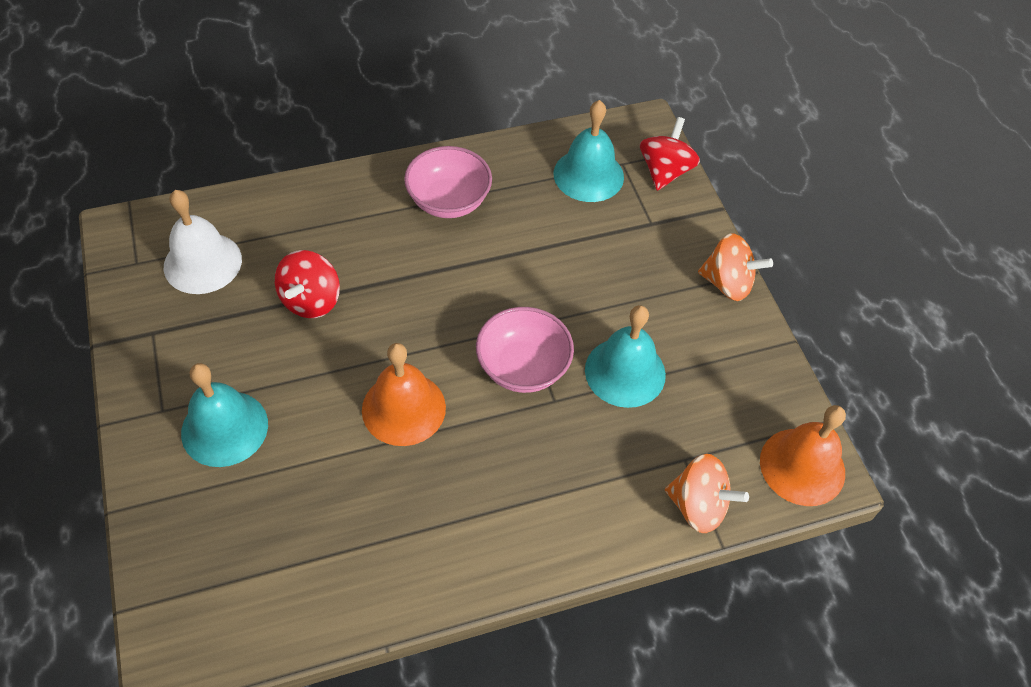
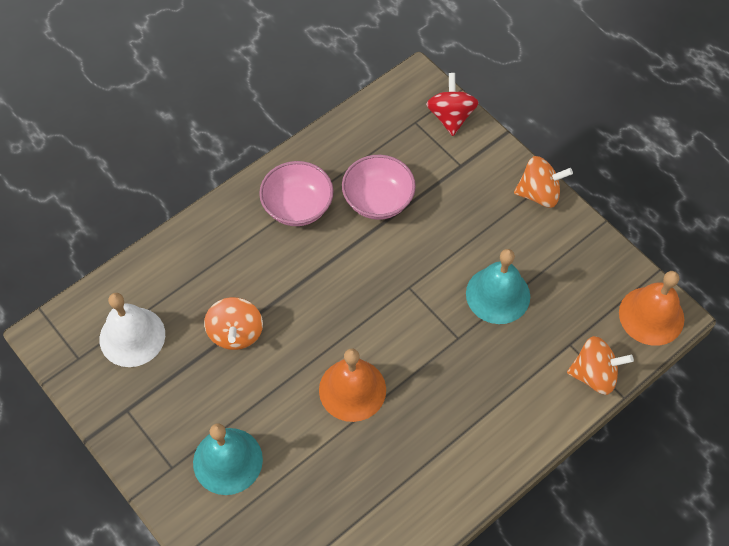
camera: 20 degrees left, 5 degrees up
(311, 300) = (236, 333): red spinning top -> orange spinning top
(523, 367) = (423, 321): pink bowl -> pink bowl (378, 200)
(588, 175) = (394, 142): turquoise bell -> none

